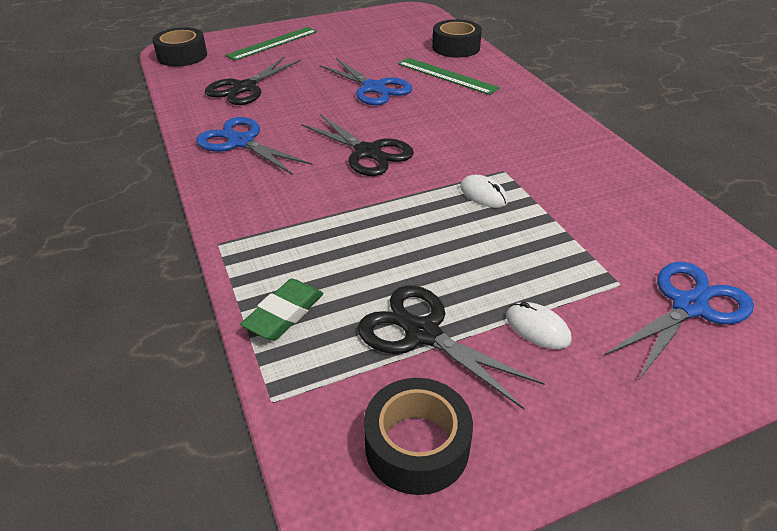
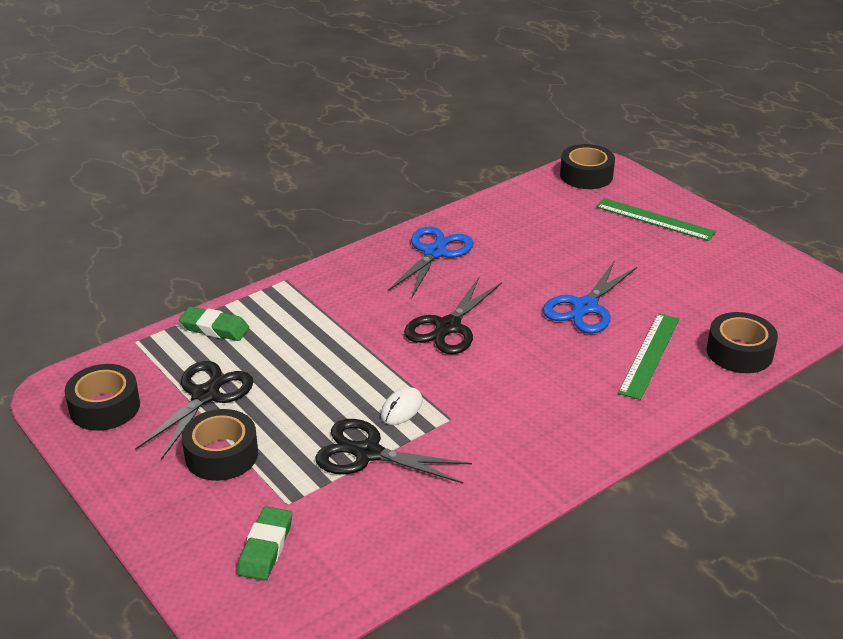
camera: 75 degrees right, 5 degrees down
(244, 88) = (538, 228): black scissors -> black scissors (367, 453)
(537, 328) = (221, 455): white mouse -> black tape
(689, 306) = (265, 547): blue scissors -> green eraser

